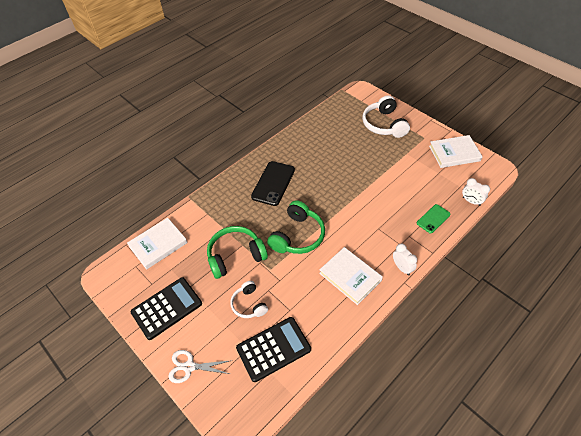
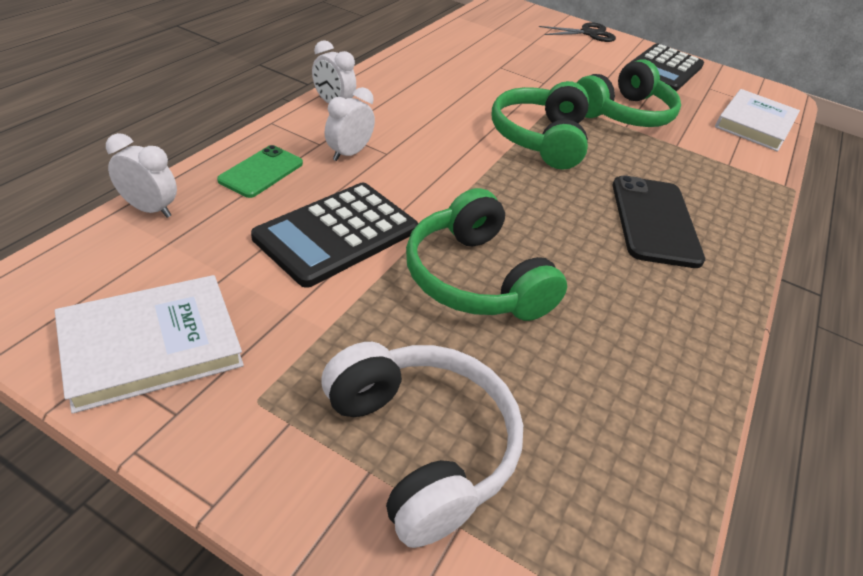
camera: 155 degrees right, 10 degrees down
(189, 366) = (588, 33): white scissors -> black scissors
(249, 304) = (560, 71): white headphones -> none
(273, 349) = (501, 41): black calculator -> black calculator (337, 234)
(350, 277) = (423, 94): white book -> none
(357, 165) = (474, 279): none -> green headphones
(396, 228) = (348, 153): none -> white clock

